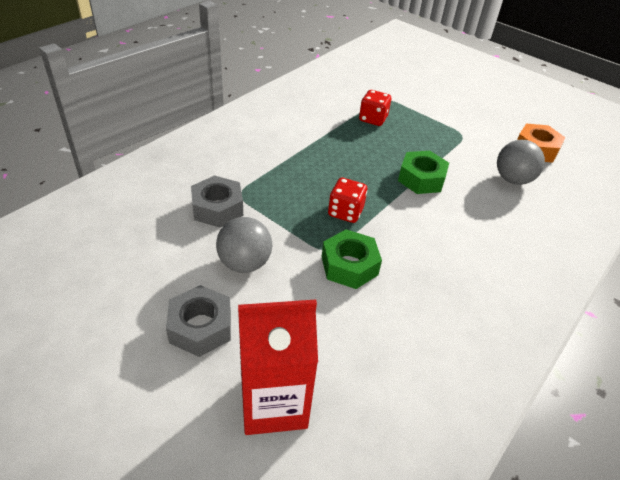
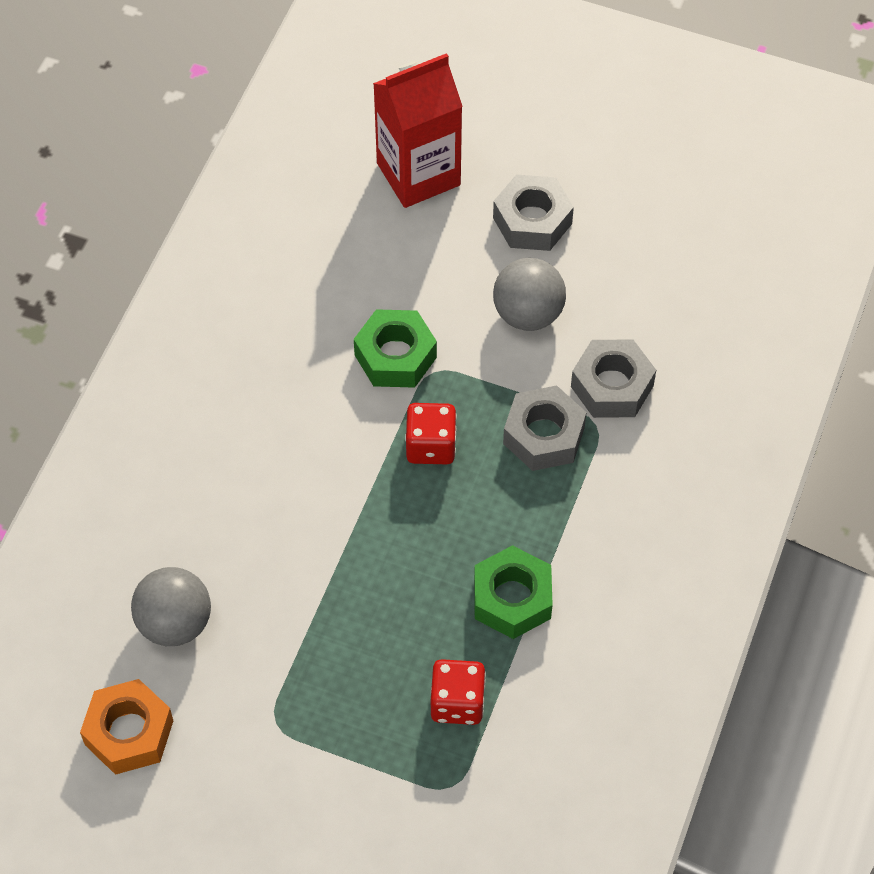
camera: 165 degrees right, 15 degrees up
(274, 197) = (544, 435): none -> grey nut
(421, 179) = (332, 563): green nut -> green nut (512, 599)

